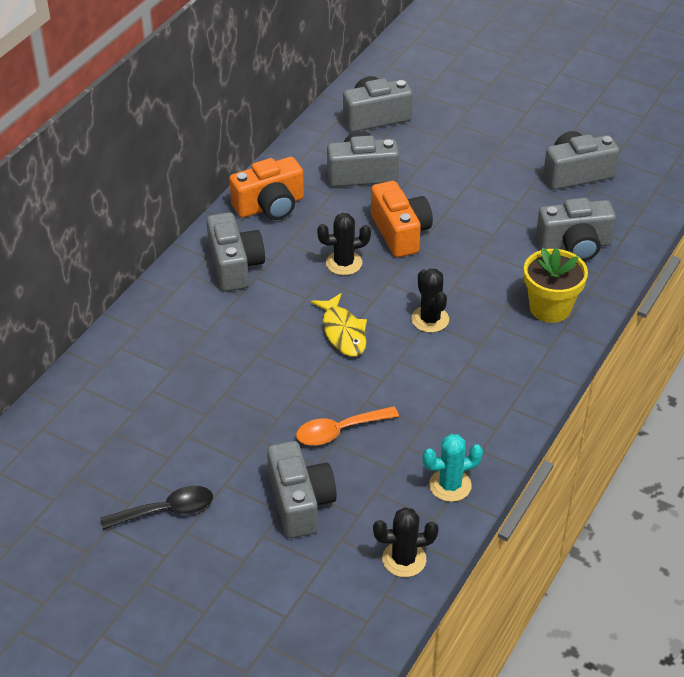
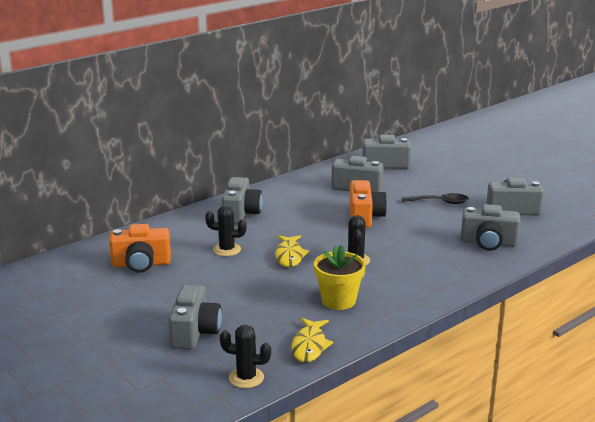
camera: 20 degrees right, 20 degrees down
(166, 511) = (101, 318): black spoon -> black spoon (439, 202)
(270, 206) = (285, 191): orange camera -> orange camera (141, 264)
(339, 431) = (250, 302): orange spoon -> none
(344, 263) = (315, 224): black cactus -> black cactus (227, 250)
(450, 485) = (309, 346): turquoise cactus -> yellow fish
(550, 308) = (449, 270): yellow flower pot -> yellow flower pot (338, 300)

